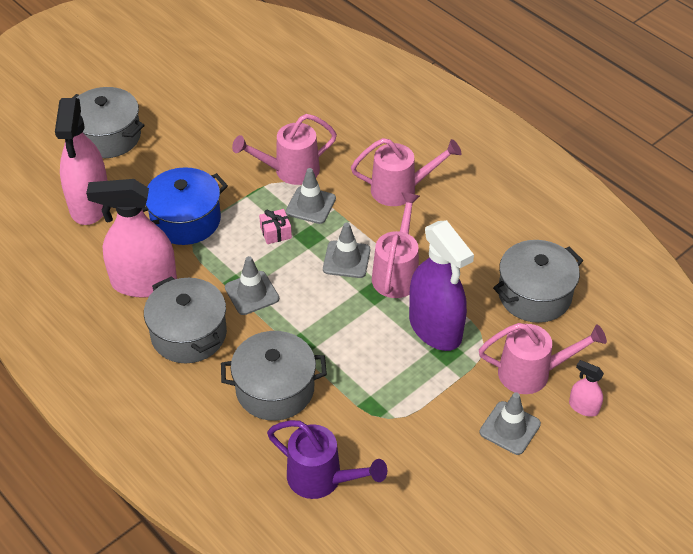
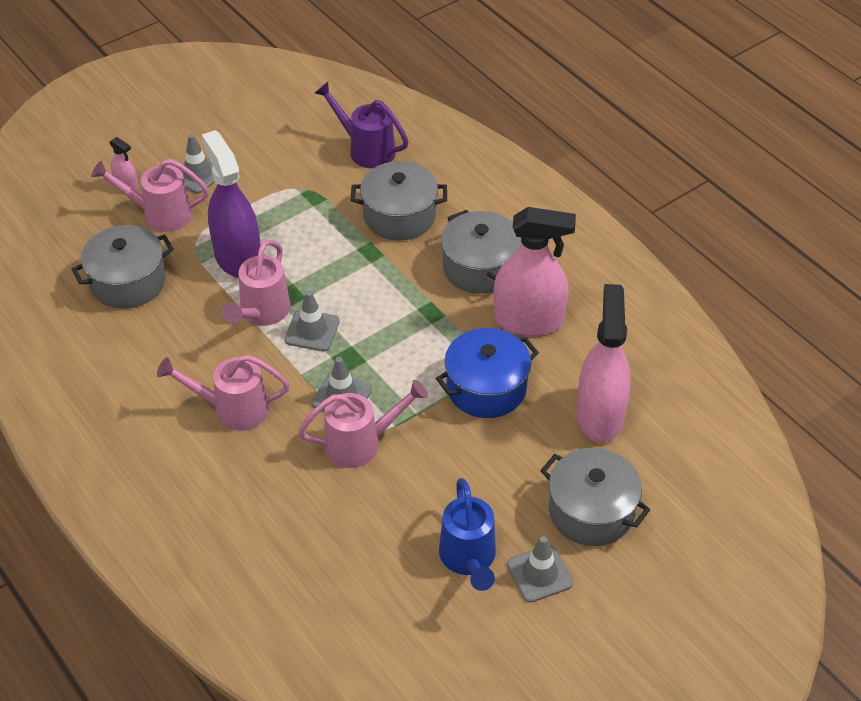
camera: 175 degrees left, 0 degrees up
(202, 102) = (468, 559): none -> blue watering can
(252, 293) = (415, 302): grey traffic cone -> grey traffic cone (539, 574)
(276, 232) = (385, 366): pink gift -> none

